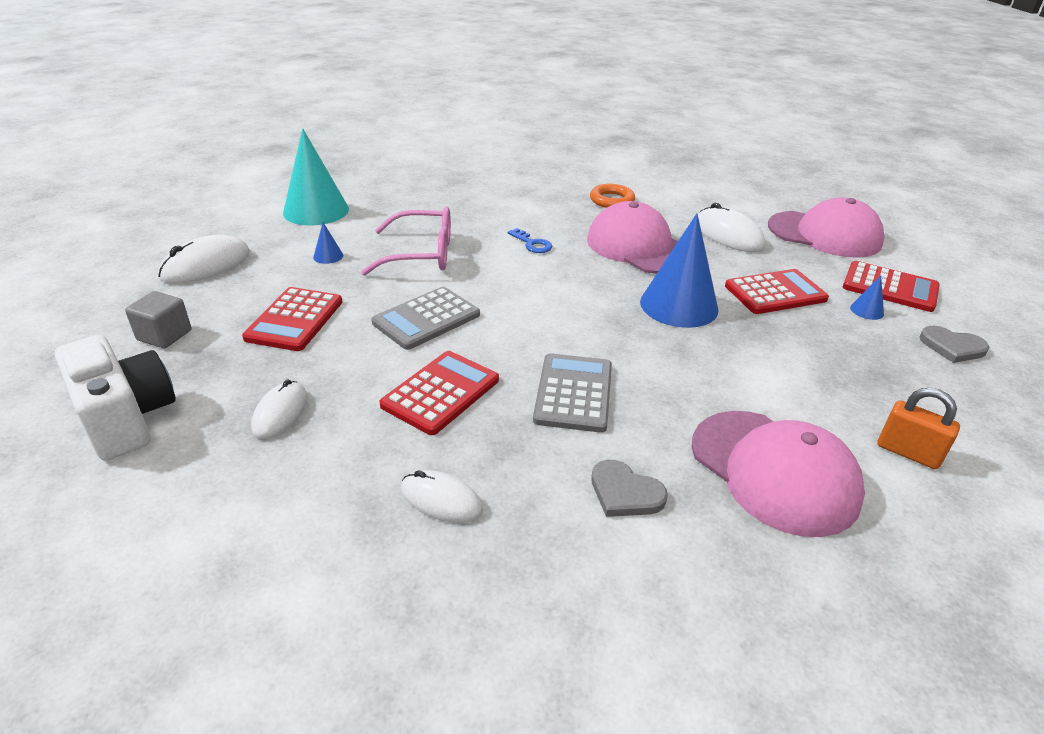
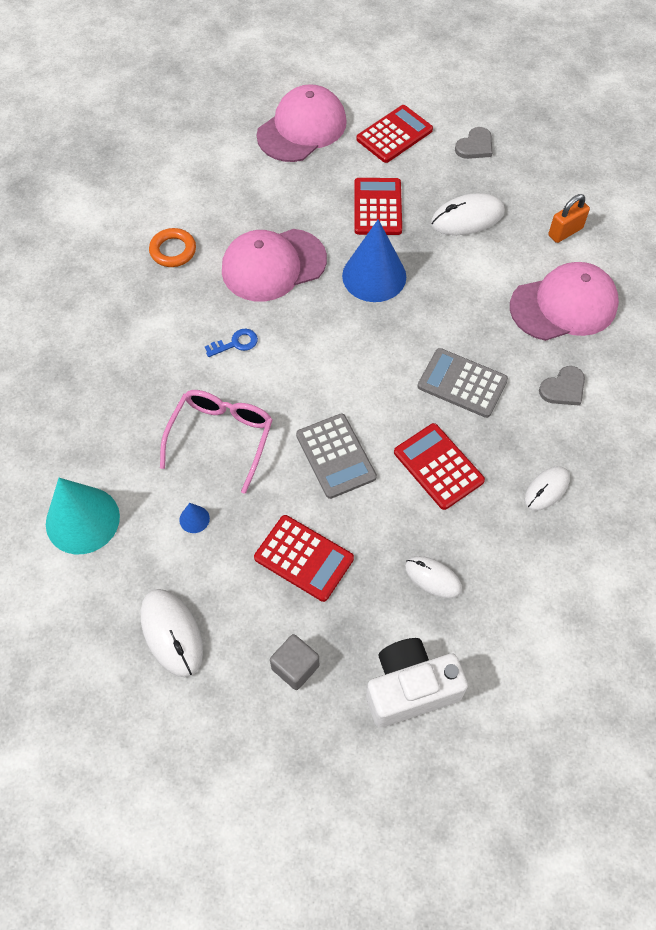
camera: 70 degrees left, 25 degrees up
(728, 235) = (277, 193): white mouse -> white mouse (467, 218)
(867, 310) = (419, 166): blue cone -> none

